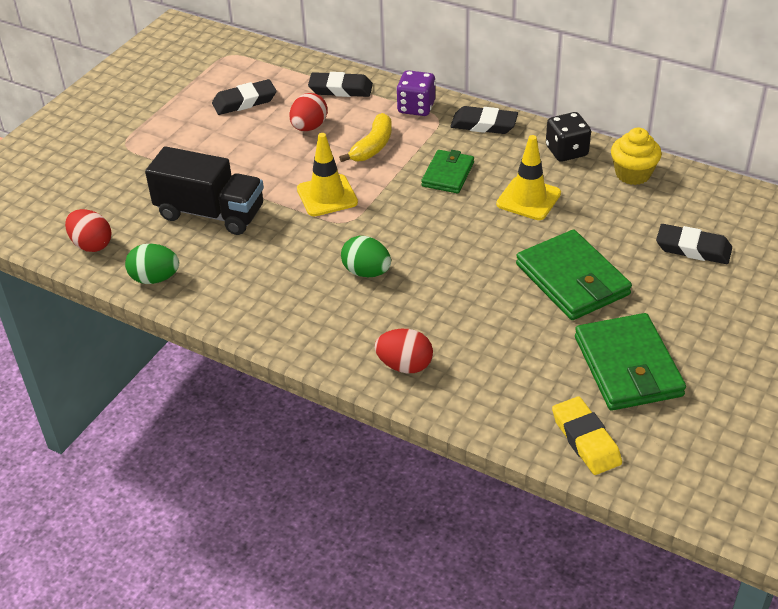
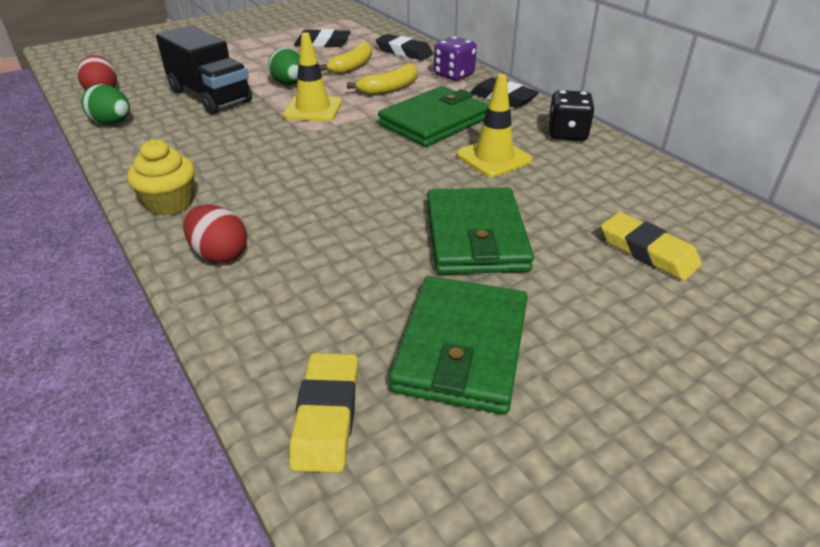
camera: 25 degrees right, 5 degrees down
(309, 127) = (352, 66): red egg -> yellow banana
(366, 272) = (280, 168): green egg -> green egg (289, 84)
(448, 174) = (434, 121): green wallet -> green wallet, size x1.67
(633, 174) = (625, 168): yellow cupcake -> yellow cupcake (170, 203)
(693, 249) = (647, 252): black eraser -> yellow eraser

